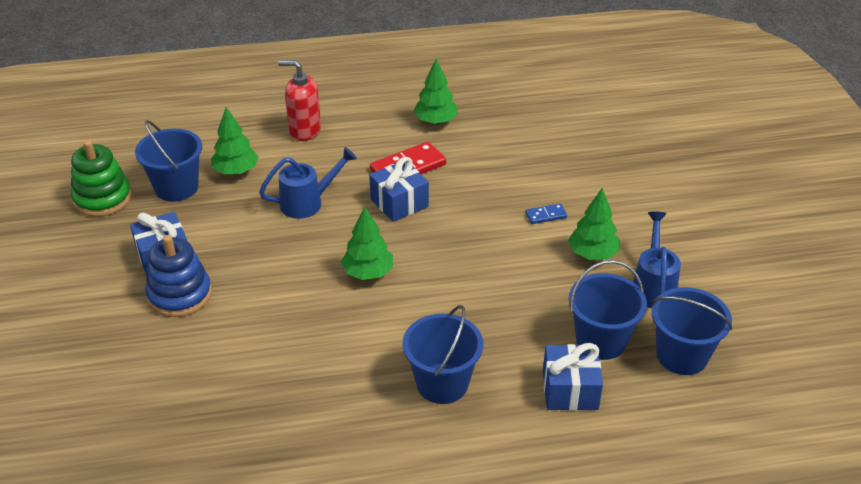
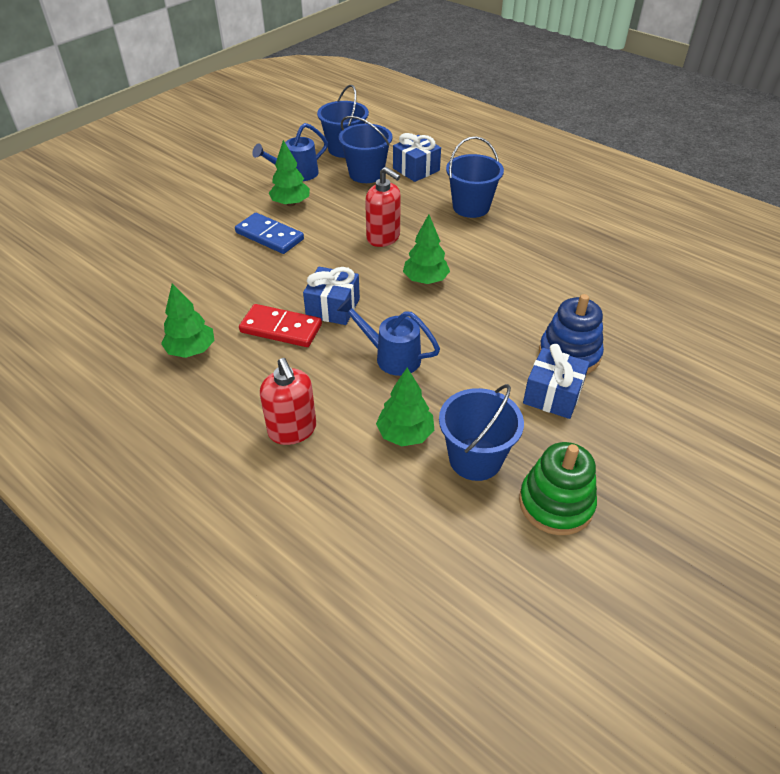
camera: 130 degrees left, 5 degrees up
(461, 283) = (383, 238): none -> red soap dispenser
(546, 215) = (269, 236): blue domino -> blue domino, size x1.94

